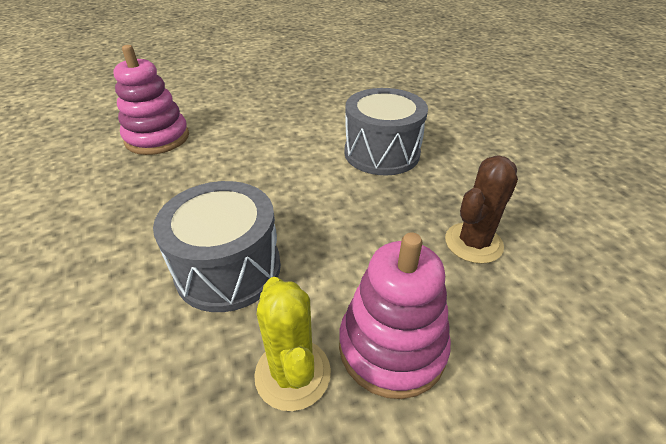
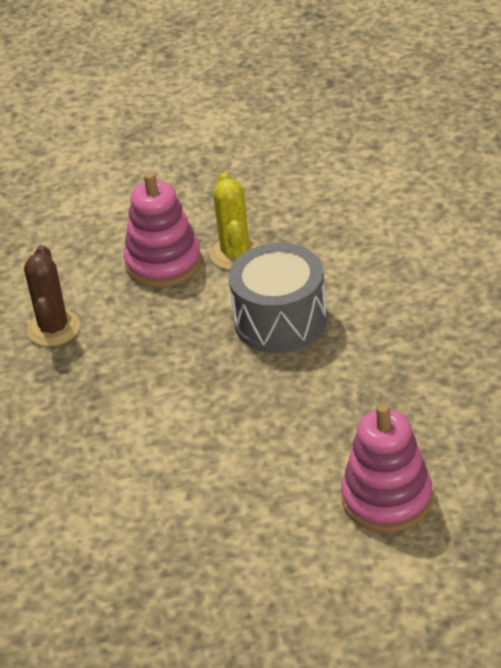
camera: 165 degrees left, 0 degrees up
(381, 153) = (85, 446): grey drum -> none
(473, 243) = (53, 328): brown cactus -> brown cactus turned 60 degrees counterclockwise

